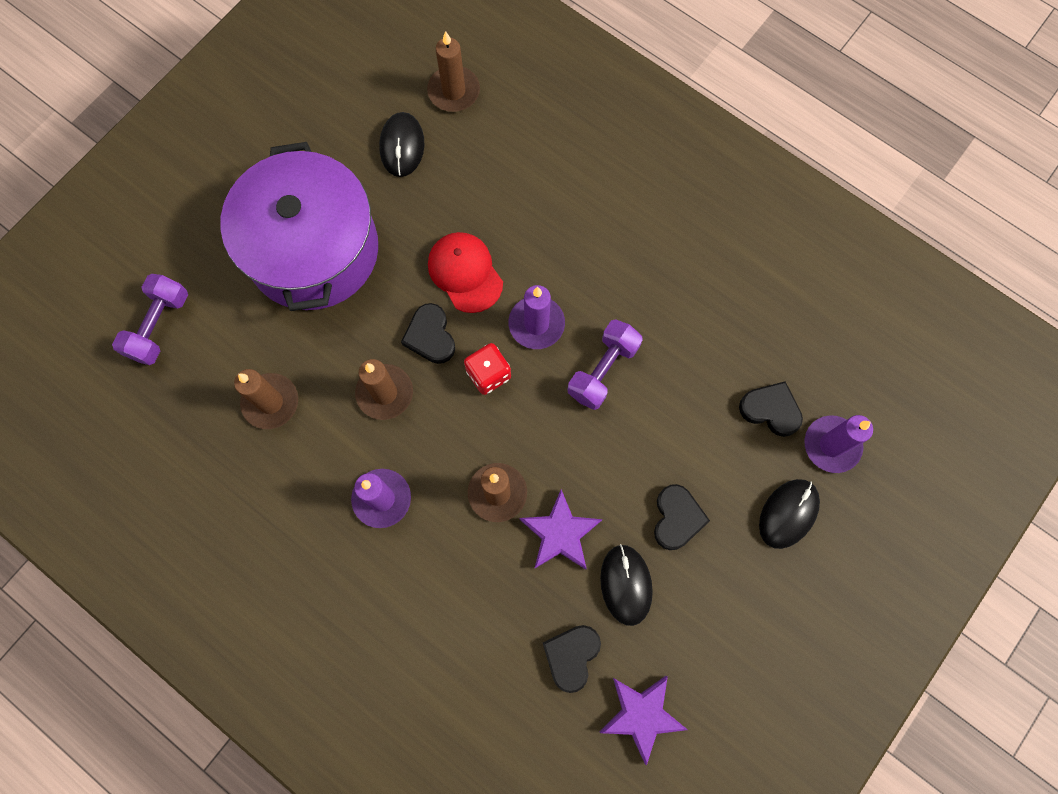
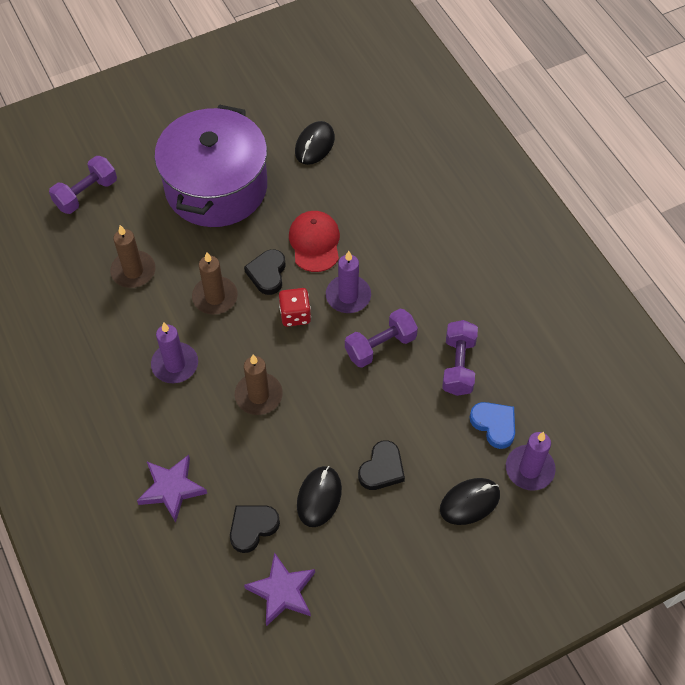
camera: 25 degrees right, 15 degrees down
(454, 91) = (371, 124): brown candle -> none
(560, 533) = (289, 441): purple star -> purple star (172, 488)
(699, 356) = (458, 366): none -> purple dumbbell
(770, 410) = (494, 425): black heart -> blue heart

